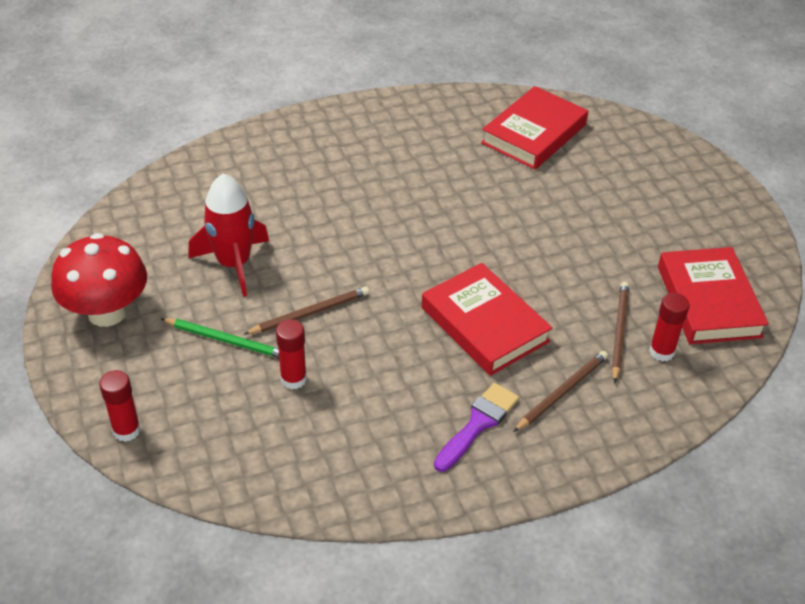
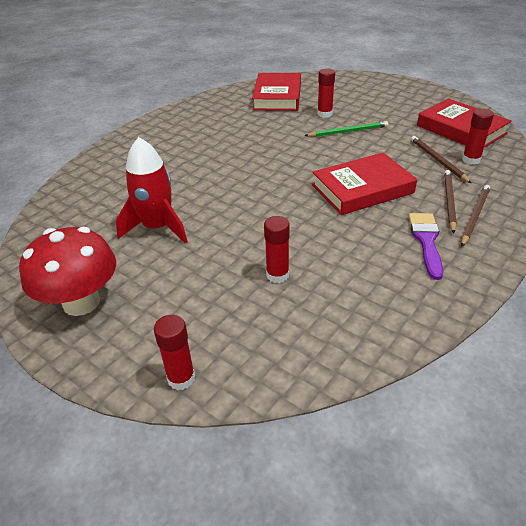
camera: 30 degrees left, 5 degrees down
(226, 340) = (201, 275): green pencil -> green pencil (348, 131)
(310, 313) = (245, 232): brown pencil -> brown pencil (474, 216)
(484, 324) = (362, 189): red book -> red book turned 45 degrees counterclockwise
(562, 191) = (324, 114): none -> red glue stick

